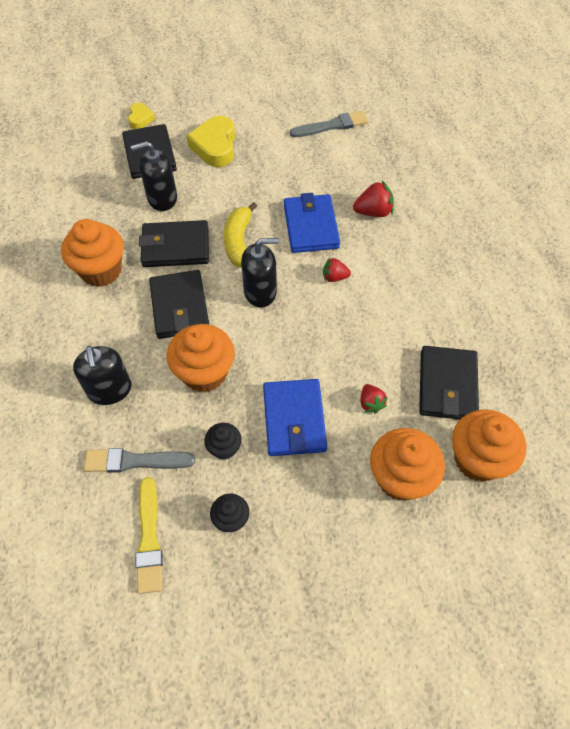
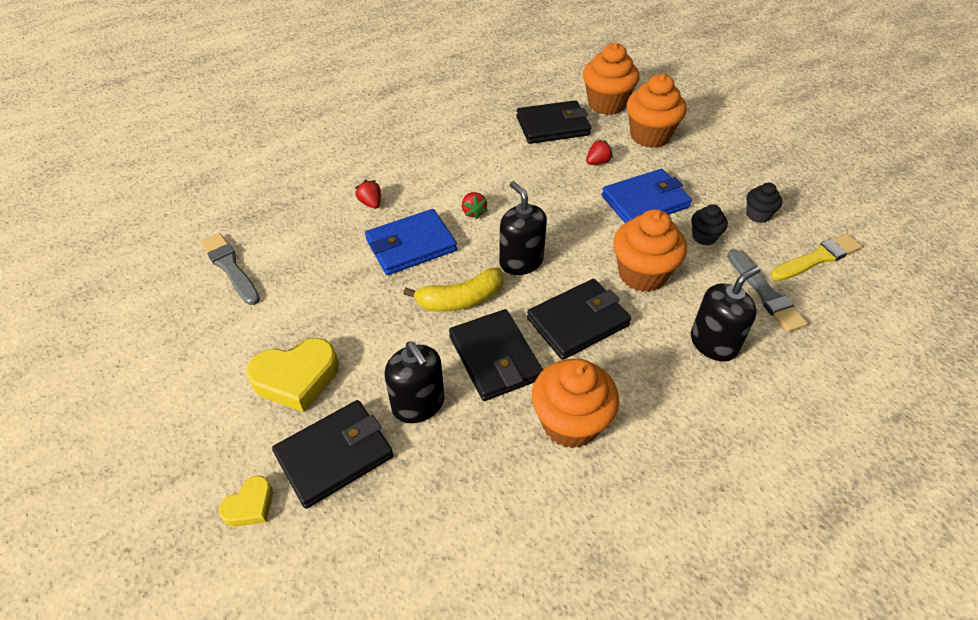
camera: 110 degrees left, 10 degrees down
(140, 119) = (250, 505): yellow heart -> yellow heart turned 150 degrees clockwise
(373, 212) = (371, 203): red strawberry -> red strawberry, size x0.65

